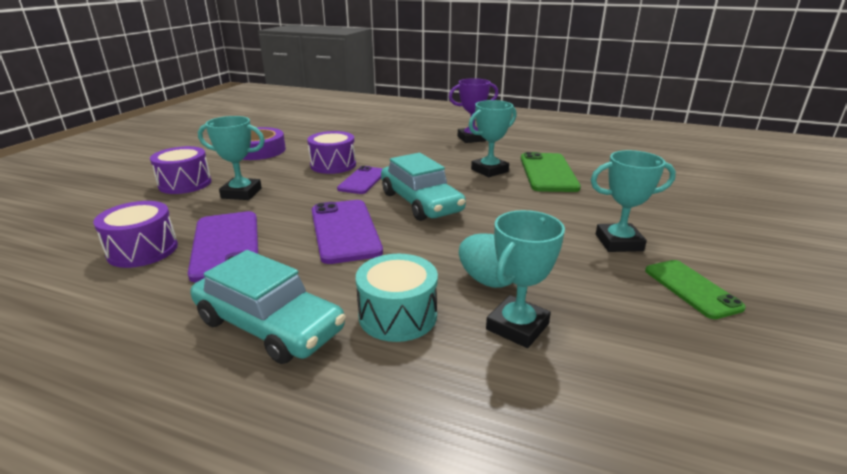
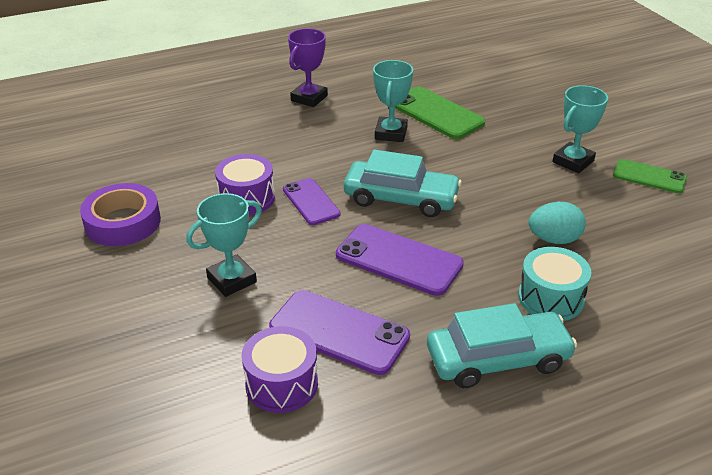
camera: 45 degrees left, 10 degrees up
(185, 183) = (145, 305): purple drum -> none
(517, 327) = (615, 260): turquoise trophy -> none

